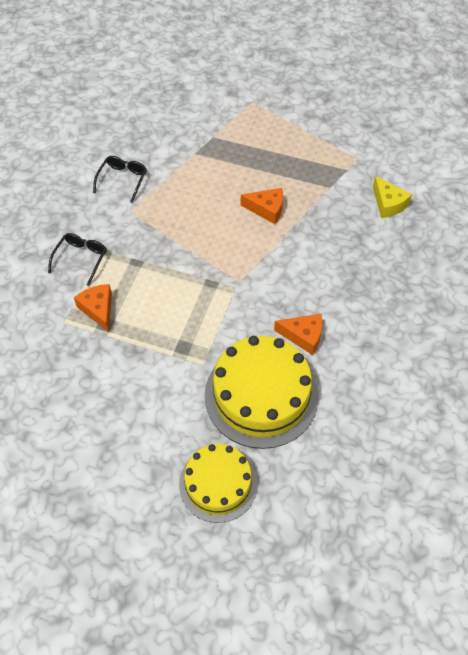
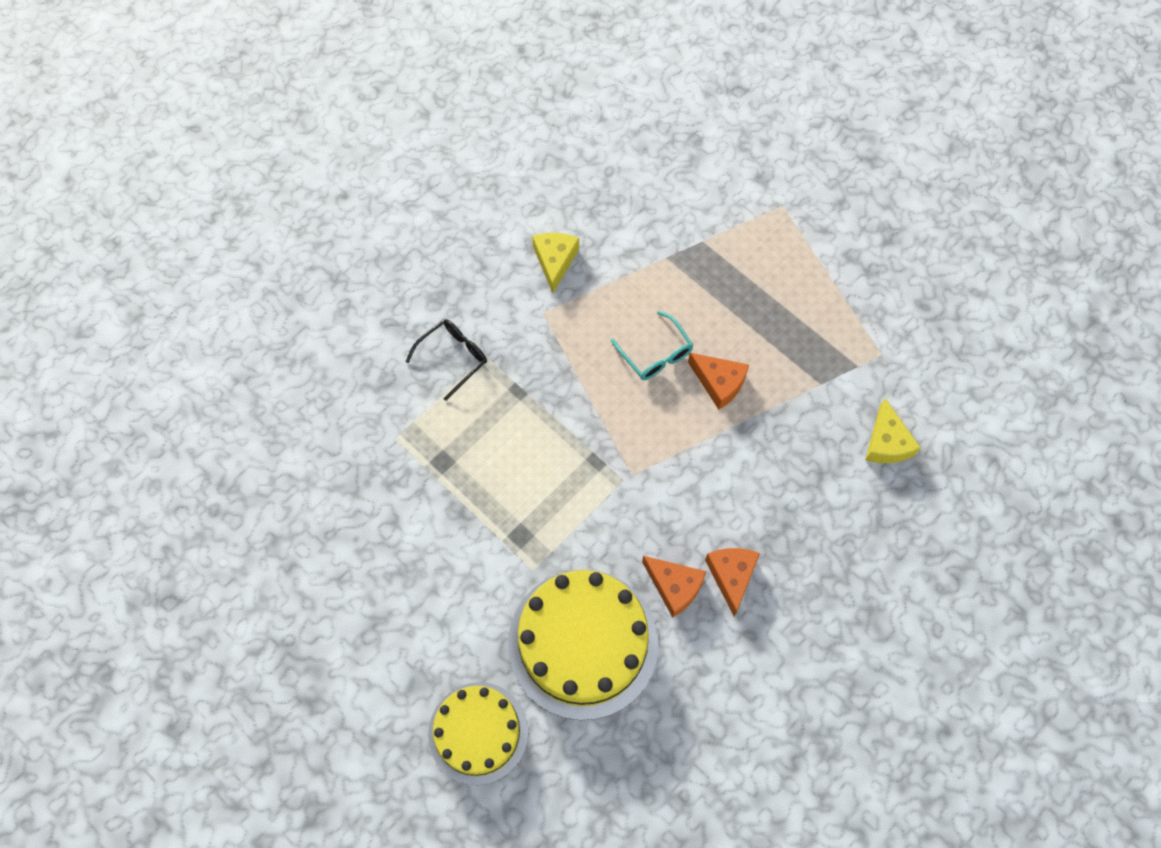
camera: 25 degrees right, 10 degrees up
(98, 309) = (443, 438): orange cheese -> orange cheese (731, 576)
(122, 180) = (555, 261): black glasses -> yellow cheese
(217, 208) = (656, 354): none -> turquoise glasses

